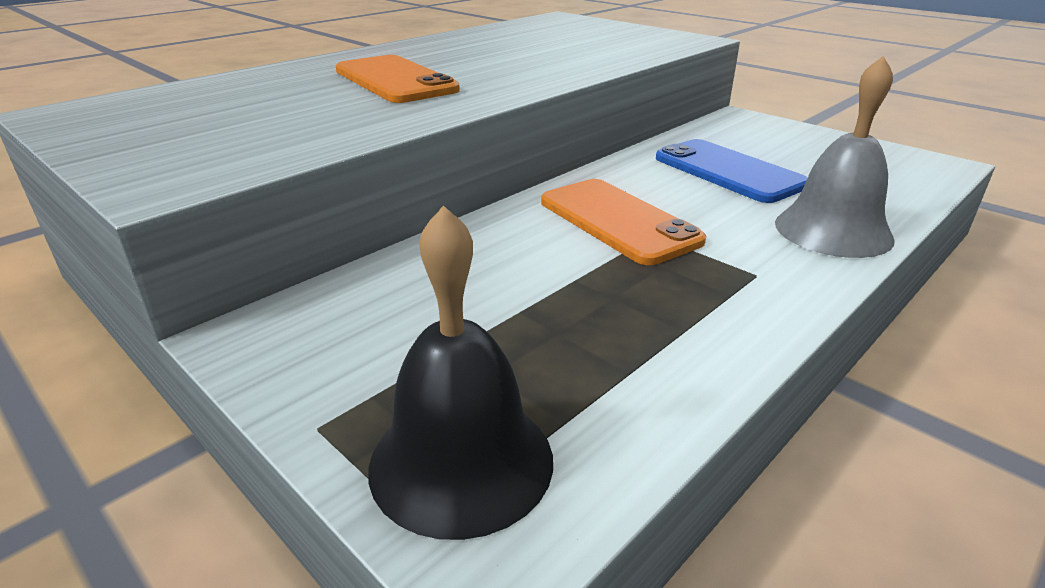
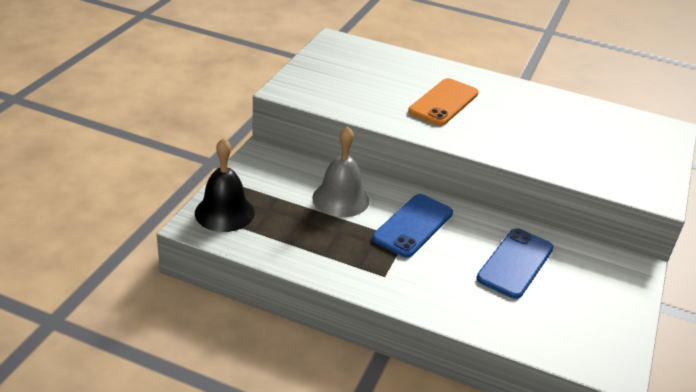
camera: 65 degrees right, 5 degrees up
(618, 221) = (413, 226): orange phone -> blue phone
(833, 230) = (455, 305): grey bell -> grey bell (340, 199)

